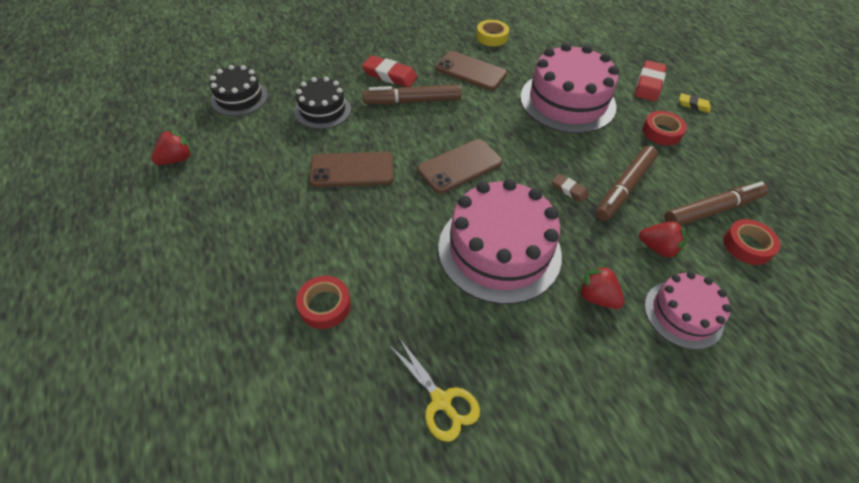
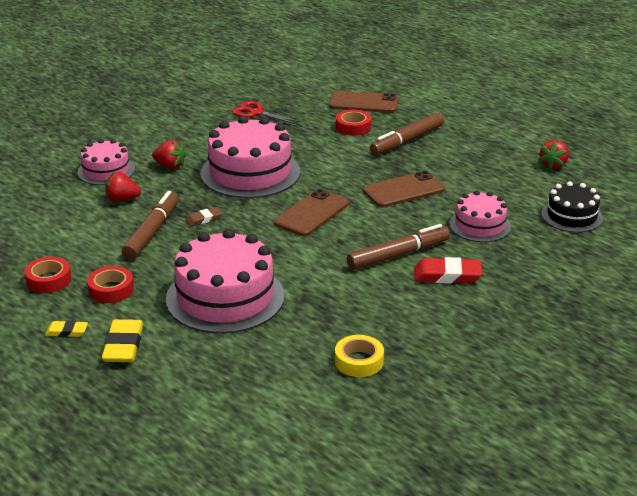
camera: 160 degrees right, 20 degrees down
(322, 110) = (480, 225): black cake -> pink cake
(441, 401) = (256, 113): yellow scissors -> red scissors
(470, 71) = (357, 304): brown phone -> brown phone (364, 103)
(569, 190) = (204, 219): brown eraser -> brown eraser turned 45 degrees counterclockwise
(649, 84) = (123, 345): red eraser -> yellow eraser
(712, 210) = (69, 234): brown marker -> brown marker (407, 141)
(747, 246) = (44, 217): red tape -> red tape (48, 280)

